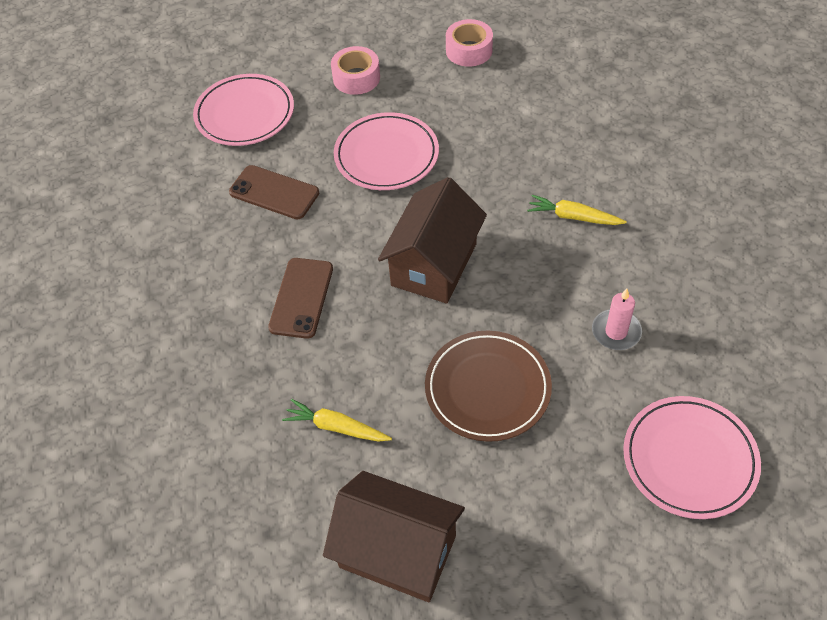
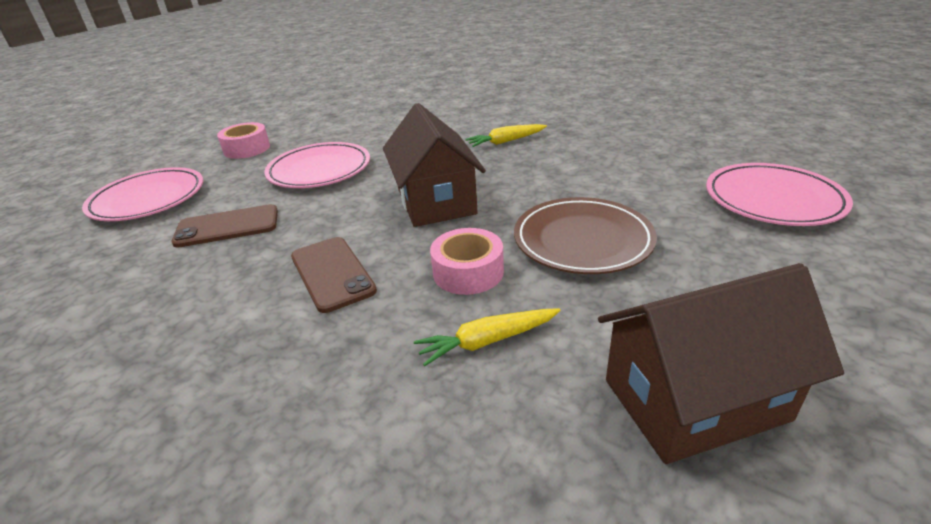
camera: 40 degrees left, 20 degrees down
(469, 50) = (328, 112): pink tape -> pink tape (468, 272)
(616, 332) = (619, 171): pink candle -> none

